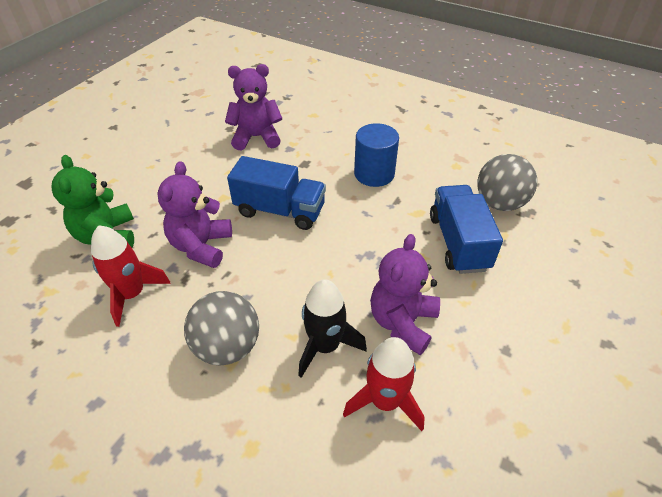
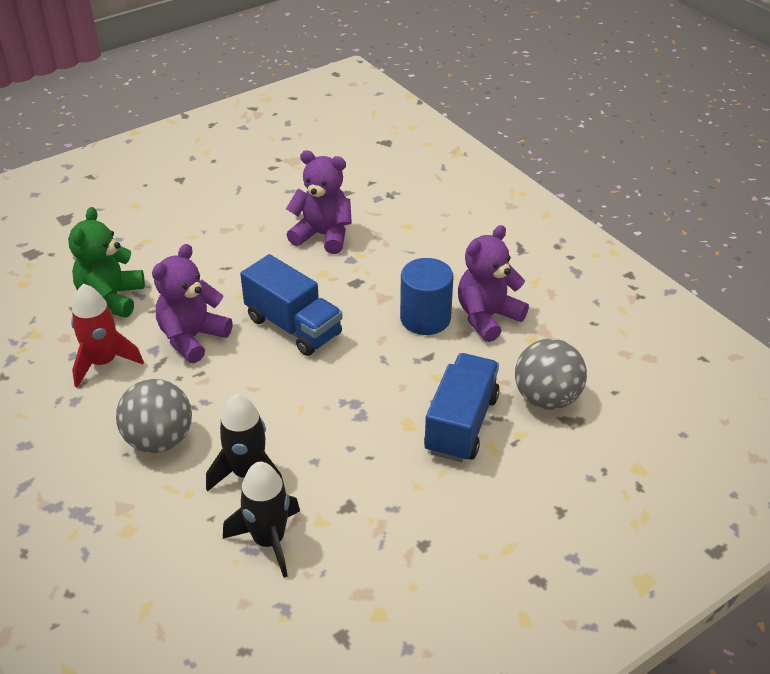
camera: 25 degrees right, 5 degrees down
(385, 401) = (269, 540): red rocket -> black rocket
(402, 322) = (338, 480): purple teddy bear -> purple teddy bear (487, 317)

